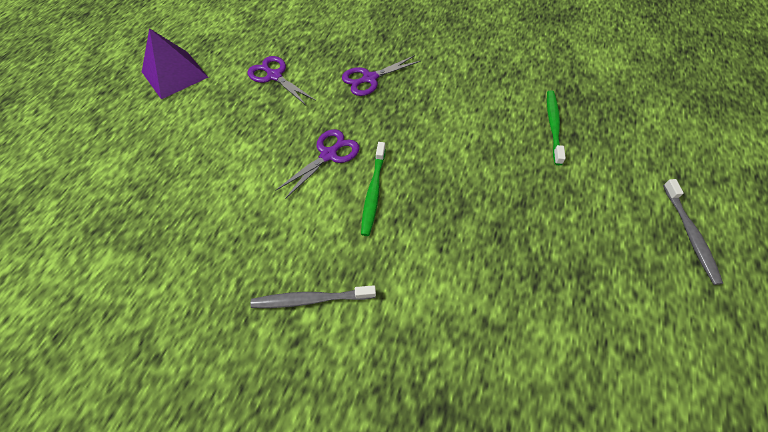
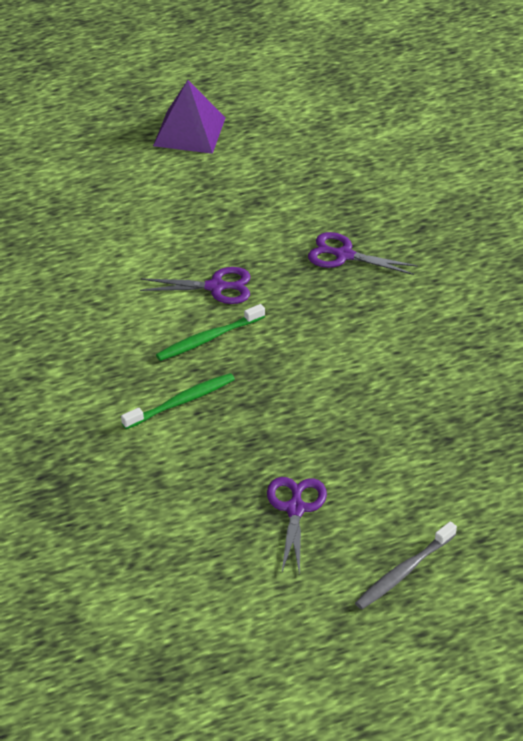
camera: 50 degrees right, 15 degrees down
(274, 76) = (266, 192): purple scissors -> purple scissors (295, 509)
(310, 299) = (69, 363): grey toothbrush -> none
(553, 125) = (441, 417): green toothbrush -> green toothbrush (182, 402)

